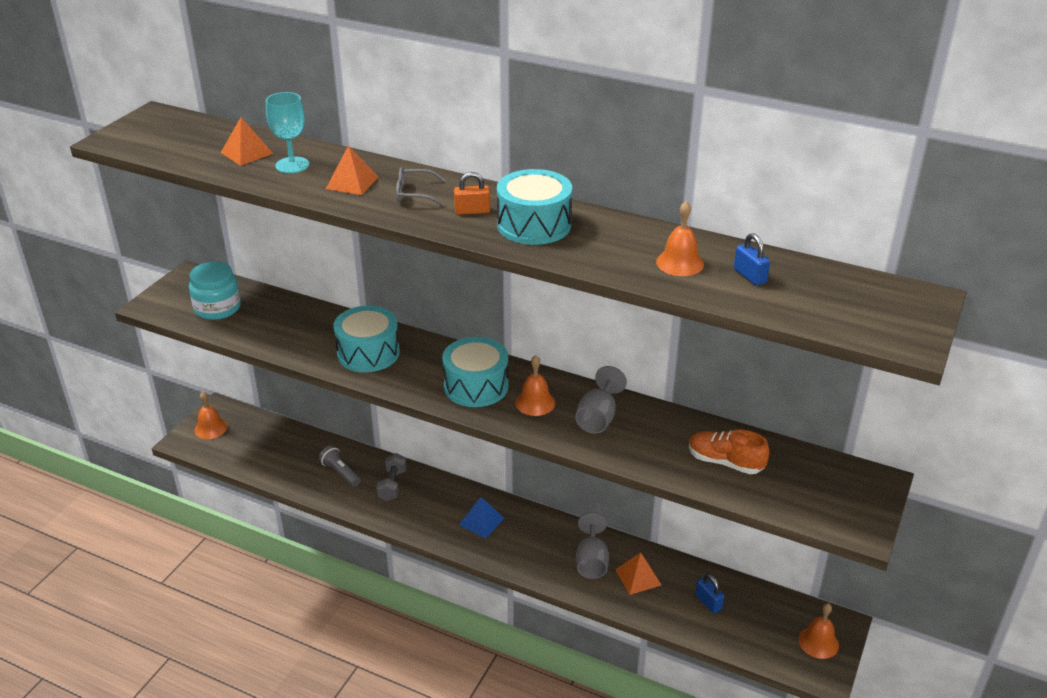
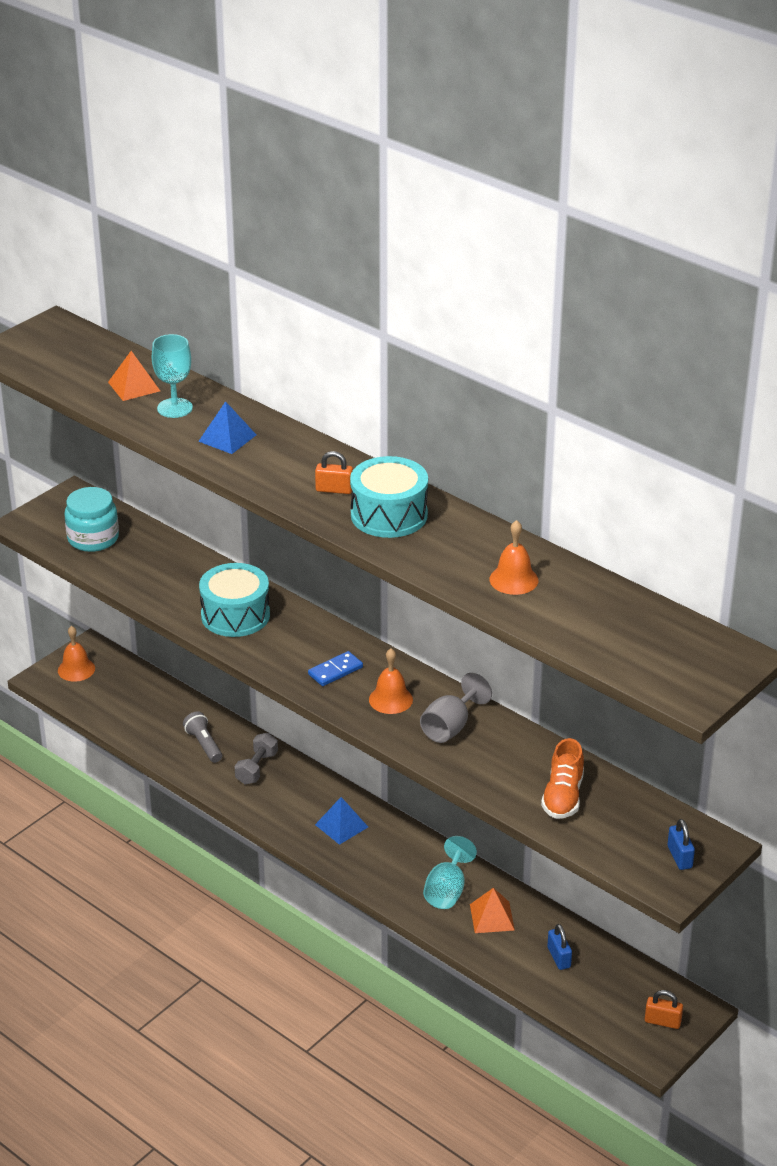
camera: 15 degrees right, 0 degrees up
(352, 182) = (227, 438): orange pyramid -> blue pyramid
(414, 193) = (284, 460): grey glasses -> none
(476, 386) = (335, 671): turquoise drum -> blue domino
(591, 561) = (447, 891): grey goblet -> turquoise goblet
(725, 462) = (563, 796): orange shoe -> orange shoe turned 120 degrees counterclockwise
(749, 276) = (576, 605): blue padlock -> blue padlock (679, 857)
(818, 642) = (662, 1021): orange bell -> orange padlock

